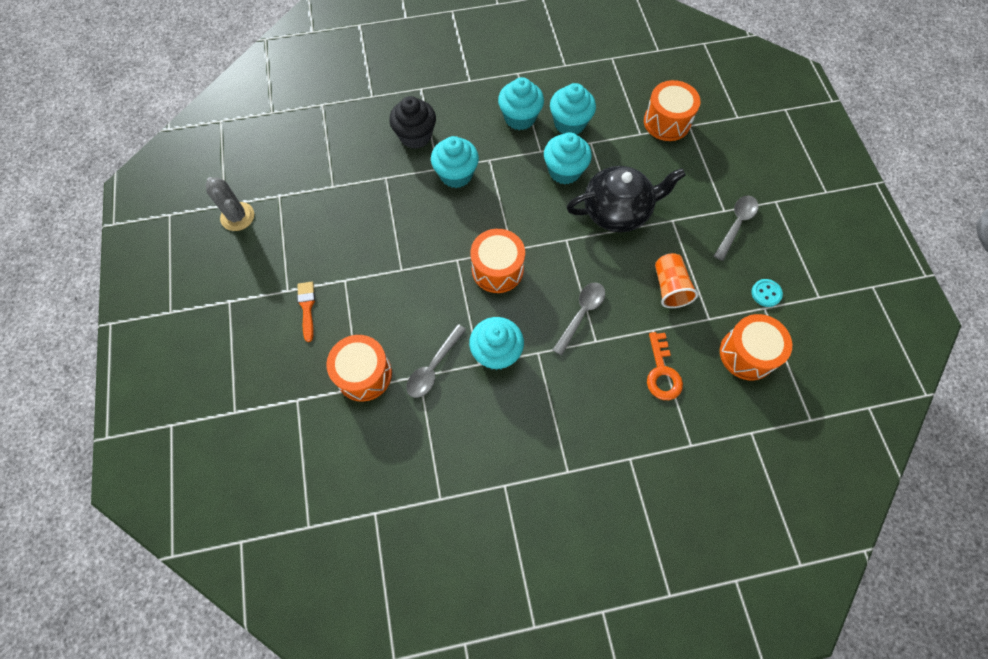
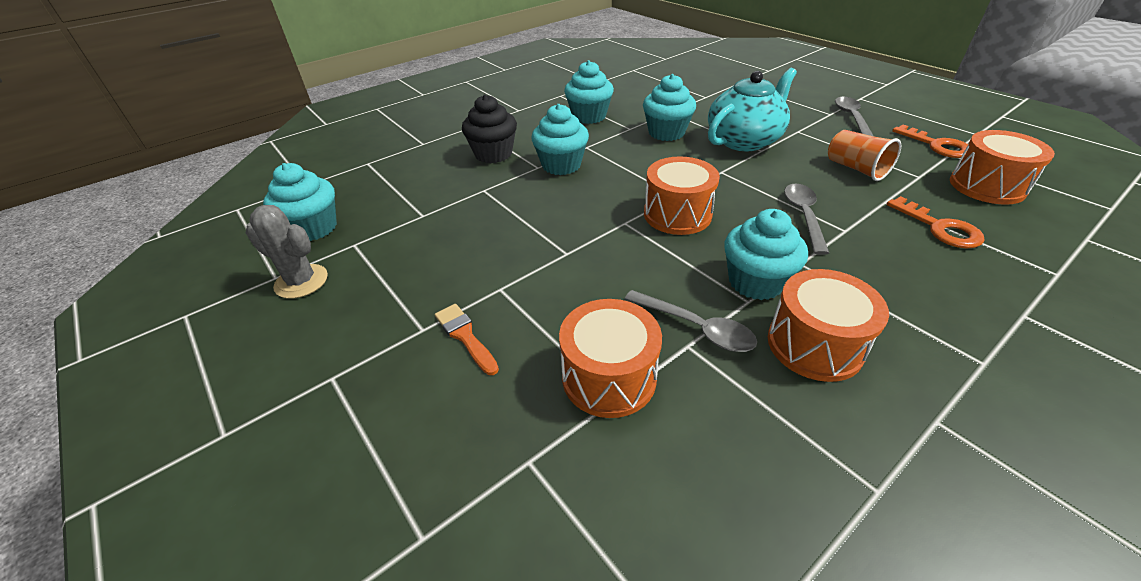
camera: 25 degrees left, 25 degrees down
(433, 367) = (696, 328): grey spoon -> grey spoon turned 60 degrees counterclockwise
(569, 123) = (638, 107): turquoise cupcake -> turquoise cupcake (314, 228)
(617, 211) = (744, 140): black teapot -> turquoise teapot
(667, 122) = (718, 86): orange drum -> orange drum (814, 345)
(766, 293) = (937, 145): turquoise button -> orange key

